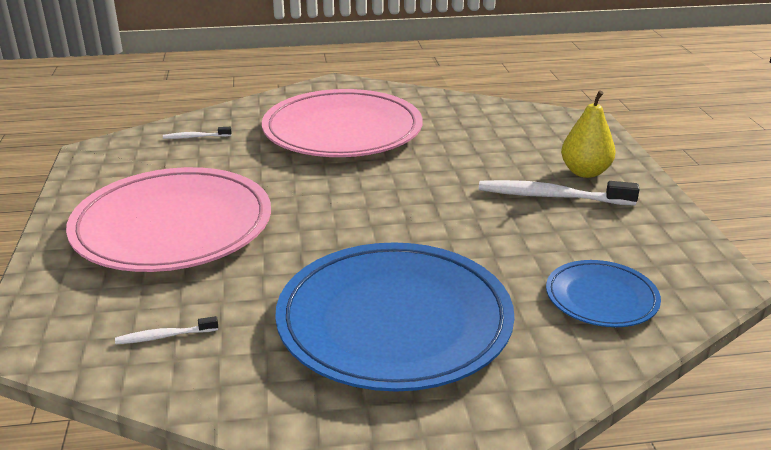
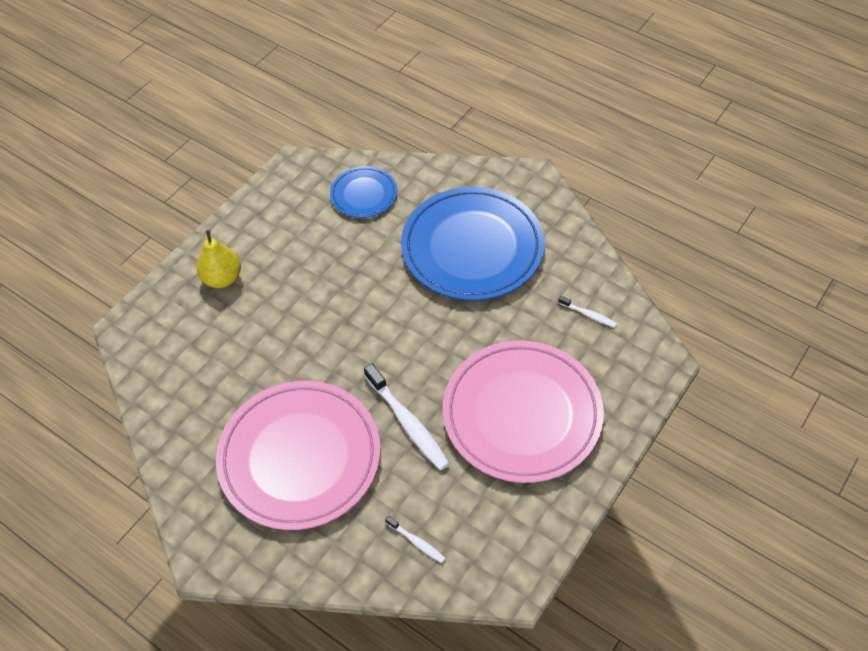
camera: 135 degrees left, 25 degrees up
(551, 196) = (276, 273): white toothbrush -> white toothbrush (407, 423)

